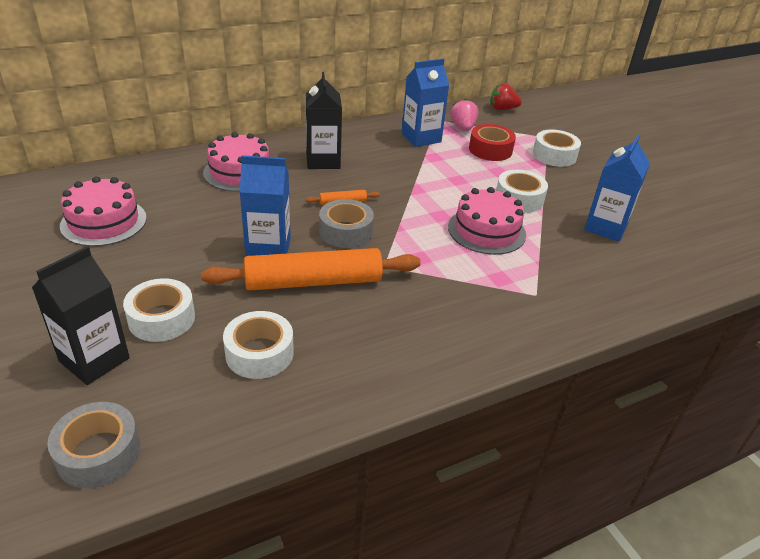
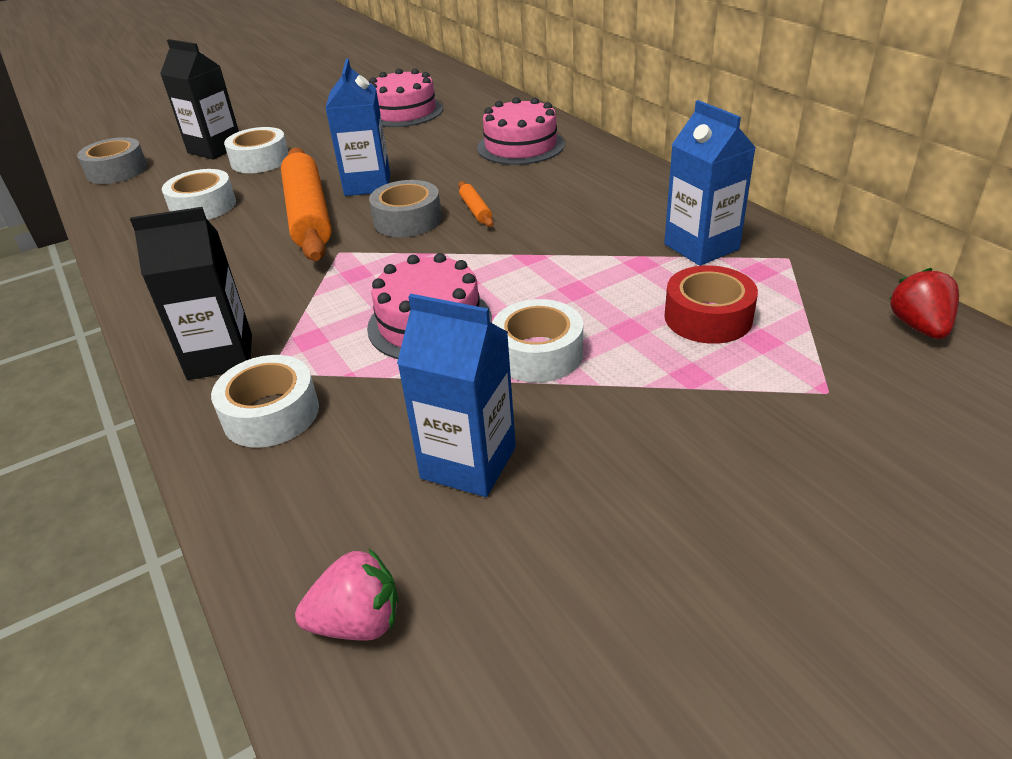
camera: 90 degrees right, 0 degrees up
(323, 161) = (575, 185): black carton -> black carton (220, 357)
(463, 128) = (778, 284): pink strawberry -> pink strawberry (358, 622)
(554, 155) = (742, 400): white tape -> white tape (271, 414)

